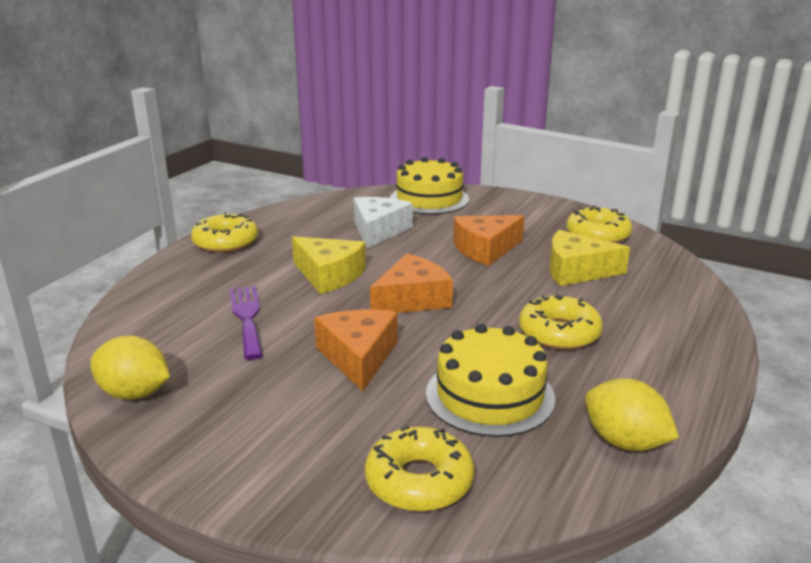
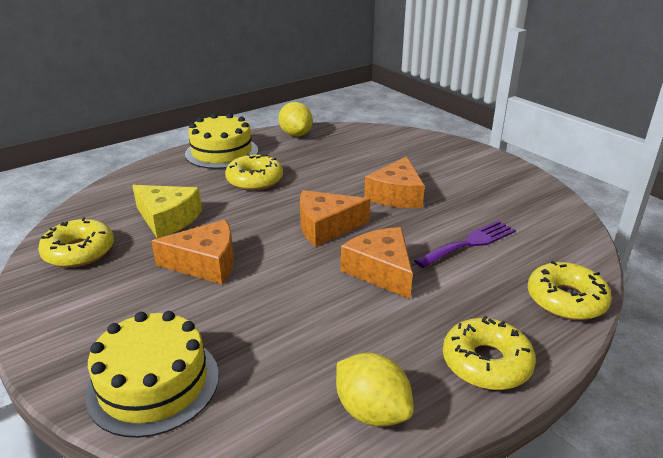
camera: 155 degrees left, 5 degrees up
(134, 393) = (550, 206): yellow lemon -> yellow lemon (372, 411)
(247, 317) = (469, 243): purple fork -> purple fork turned 135 degrees counterclockwise
(329, 275) = (381, 271): yellow cheese -> orange cheese
(378, 230) = (284, 327): white cheese -> none
(419, 481) = (400, 142): yellow donut -> yellow donut (566, 300)
(490, 395) = (336, 161): yellow cake -> yellow cake (221, 152)

